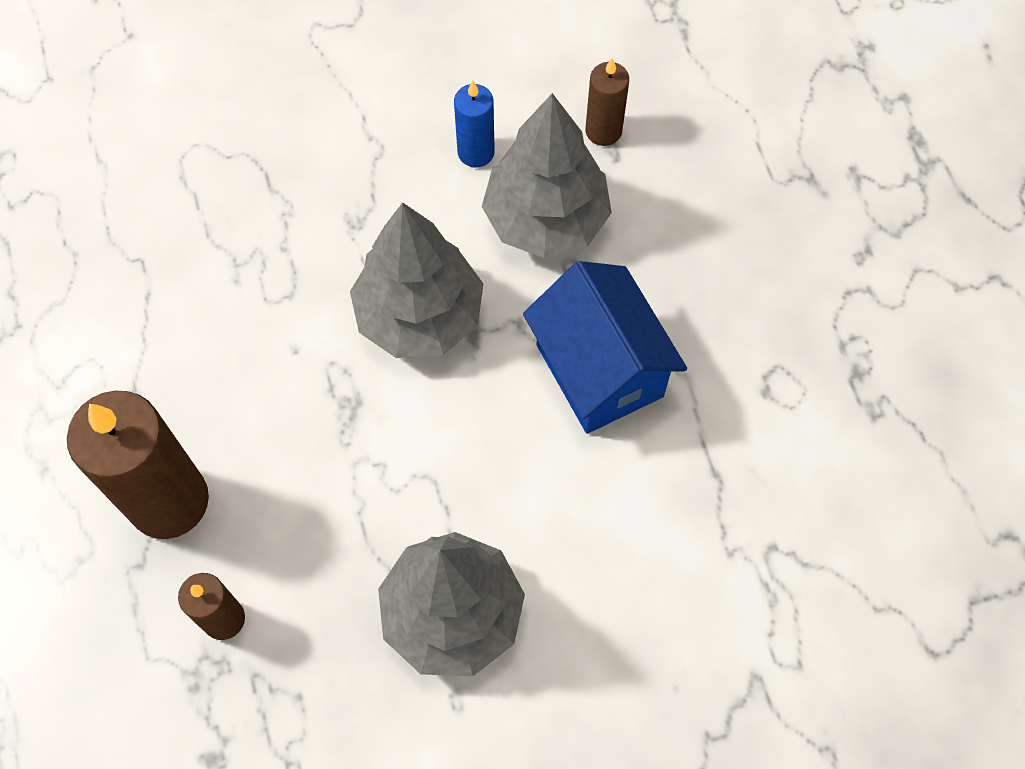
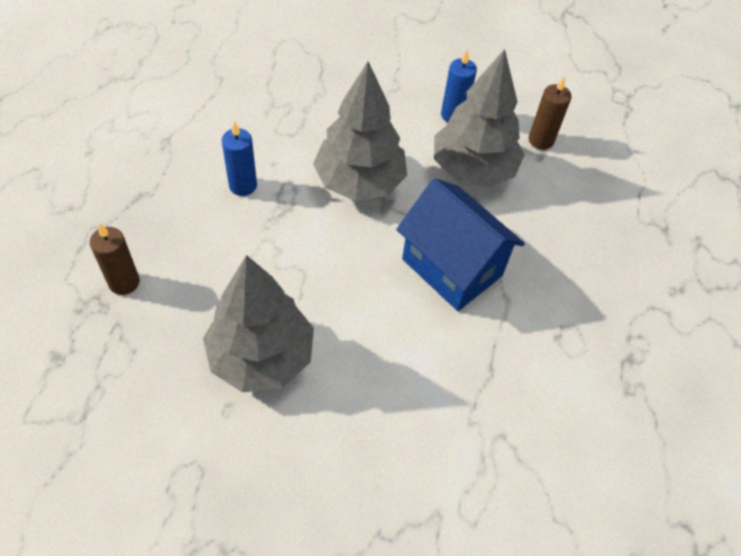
camera: 25 degrees right, 10 degrees down
(169, 501) = (142, 203): brown candle -> none
(278, 403) = (243, 185): none -> blue candle
(599, 371) = (452, 267): blue house -> blue house turned 45 degrees counterclockwise

